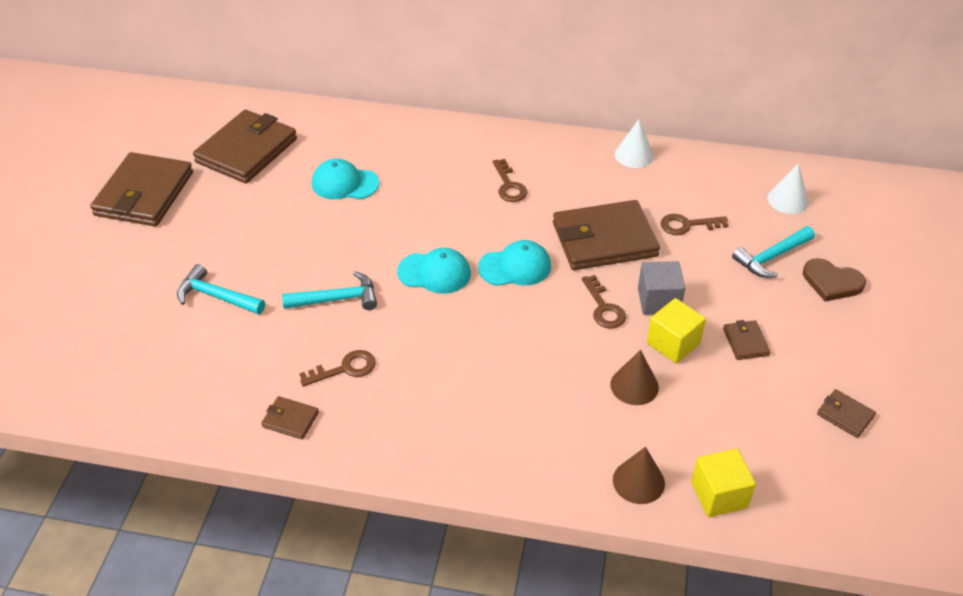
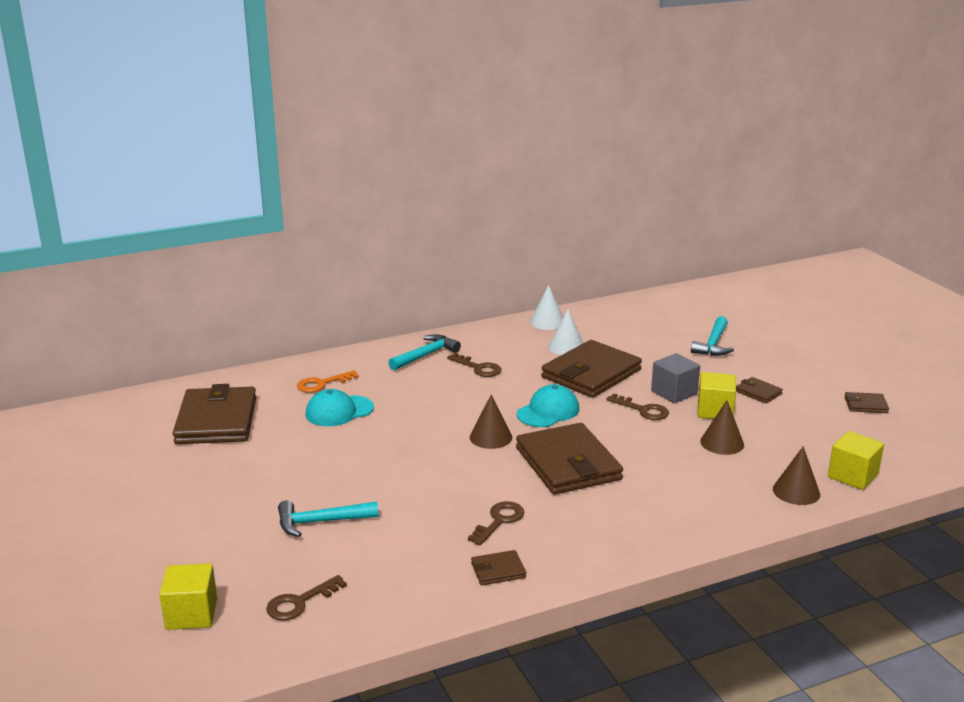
camera: 35 degrees left, 20 degrees down
(53, 337) = (191, 614): none -> yellow cube
(144, 194) = (150, 482): brown wallet -> brown wallet (567, 464)
(337, 299) = (433, 482): turquoise hammer -> turquoise hammer (426, 355)
(362, 146) = (322, 384): none -> orange key
(434, 273) = (490, 437): turquoise cap -> brown cone
(687, 225) = (636, 346): brown key -> brown key (300, 602)
(788, 200) = (682, 312): white cone -> white cone (566, 347)
(831, 282) = (766, 343): brown heart -> none

